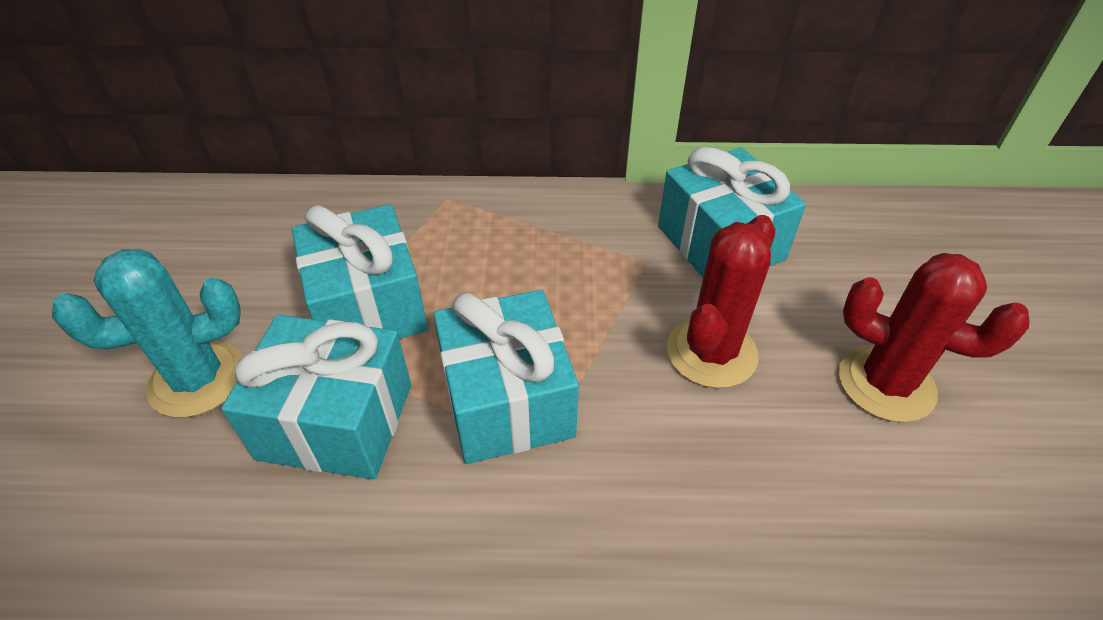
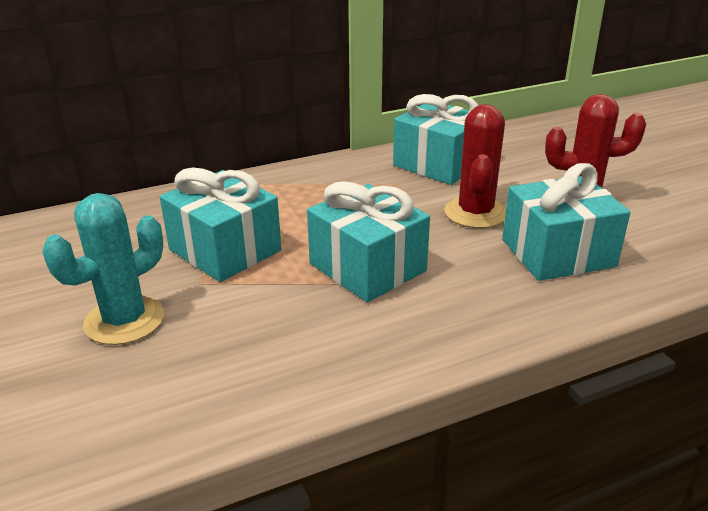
camera: 25 degrees left, 15 degrees down
(336, 421) = (256, 310): turquoise gift -> turquoise gift (558, 253)

